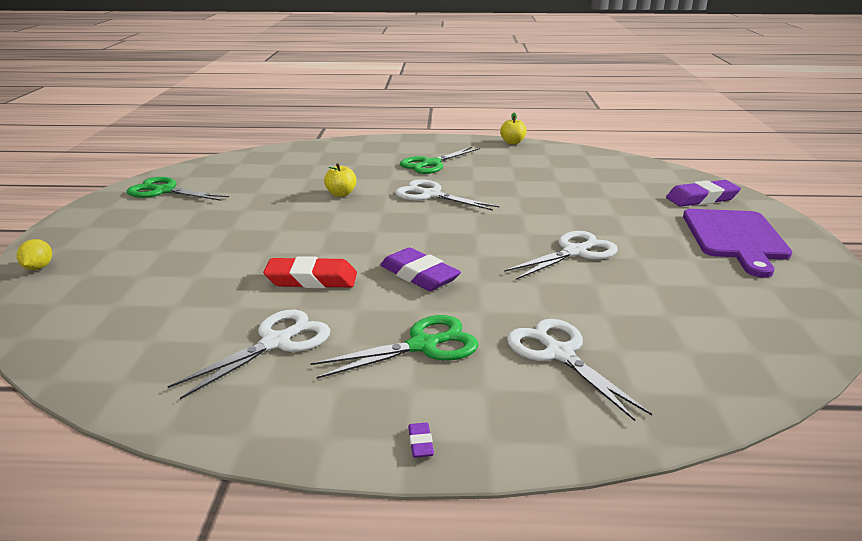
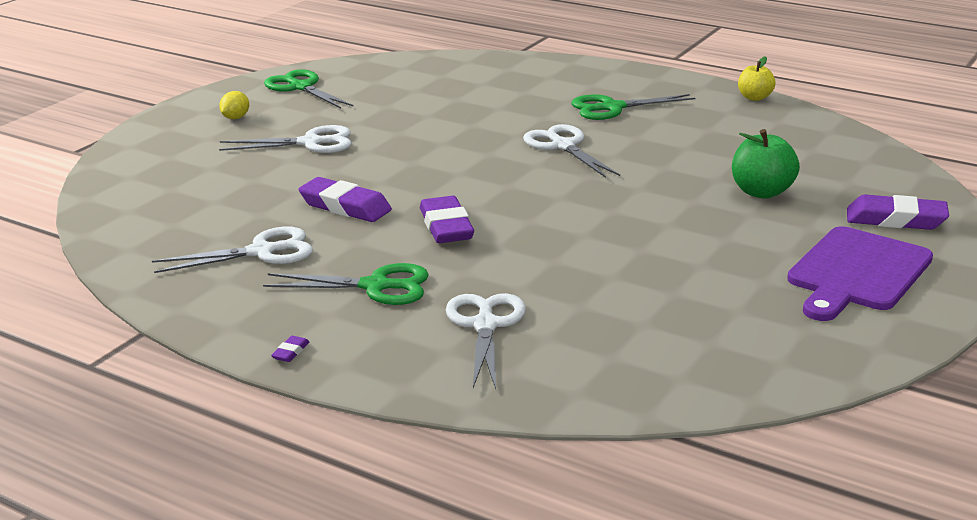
camera: 30 degrees right, 0 degrees up
(38, 267) = (138, 143): yellow lemon -> yellow lemon (235, 118)
(311, 279) = (345, 206): red eraser -> purple eraser
(341, 194) = (468, 125): yellow apple -> none
(574, 252) = (636, 243): white scissors -> white scissors (310, 143)
(602, 198) = (762, 192): none -> green apple

